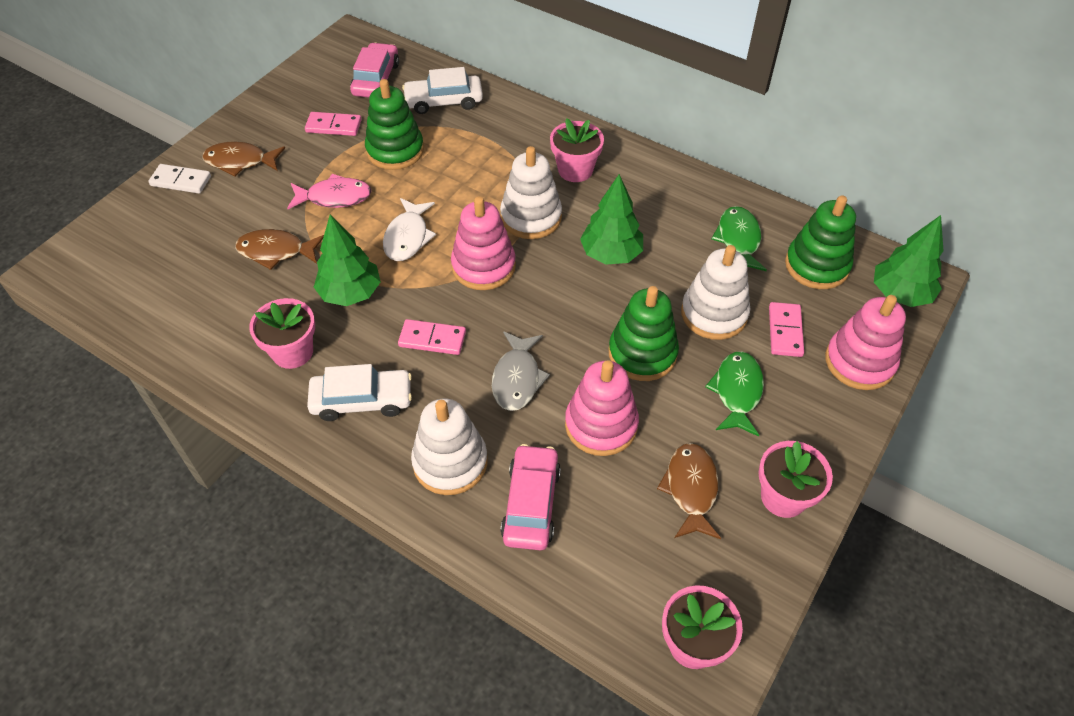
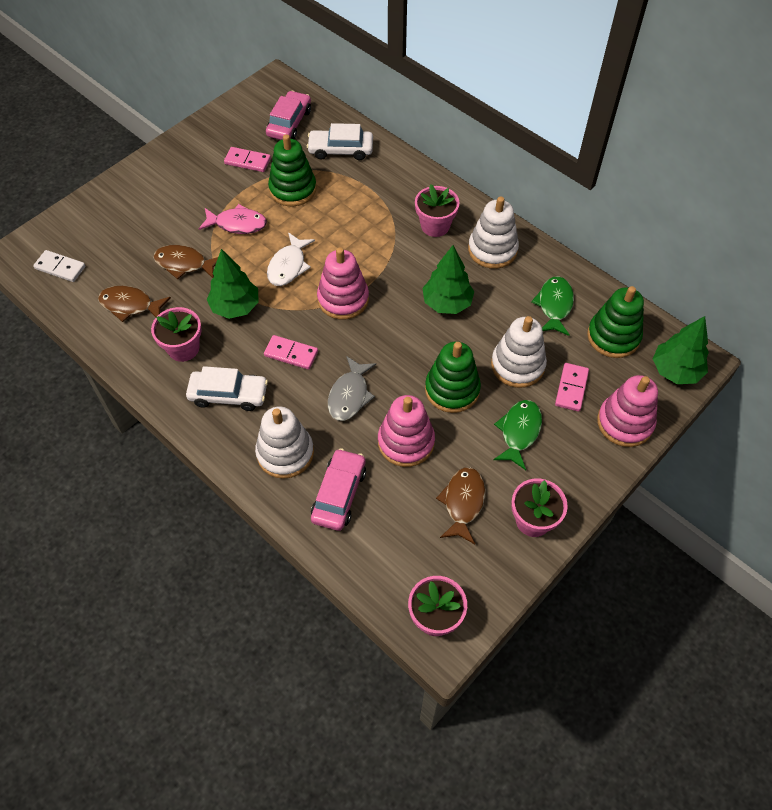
camera: 10 degrees right, 5 degrees up
(181, 181) = (120, 194): white domino -> white domino (60, 267)
(240, 161) = (169, 183): brown fish -> brown fish (130, 305)
(531, 217) = (390, 262): white stacking toy -> white stacking toy (492, 250)

